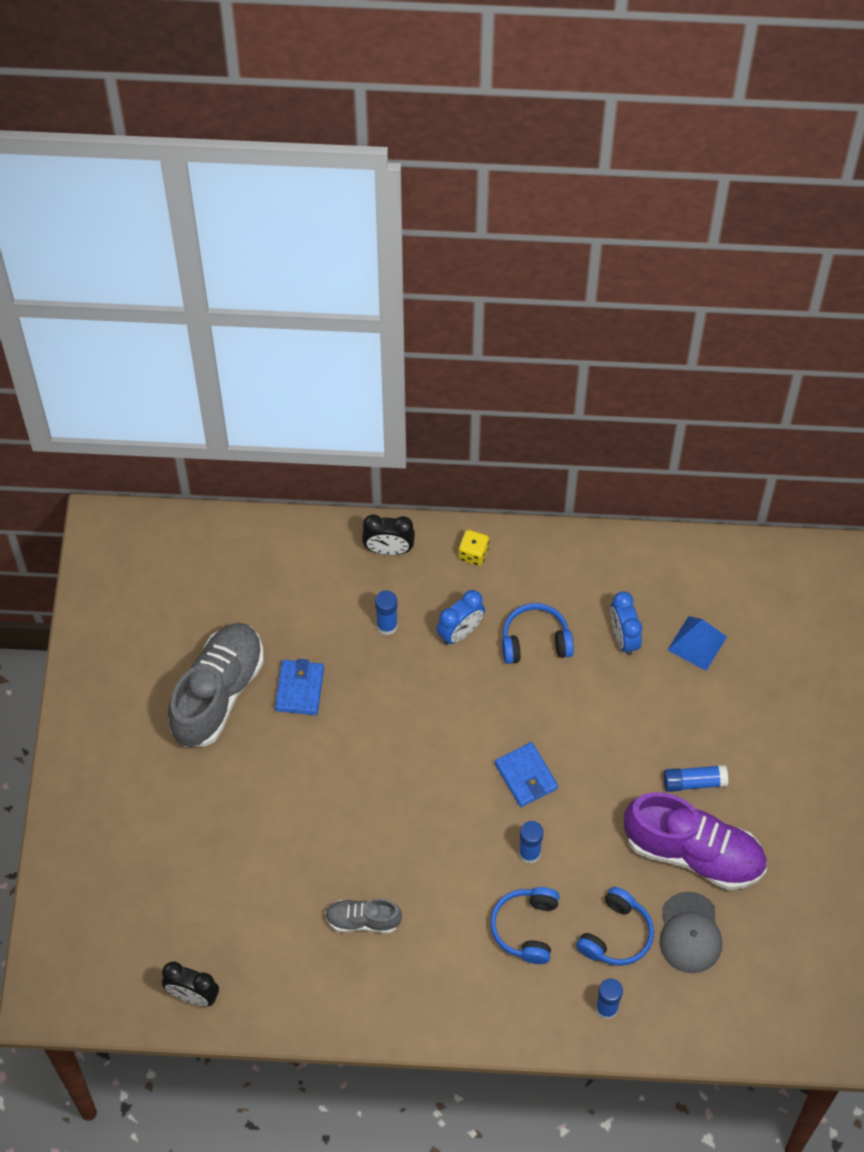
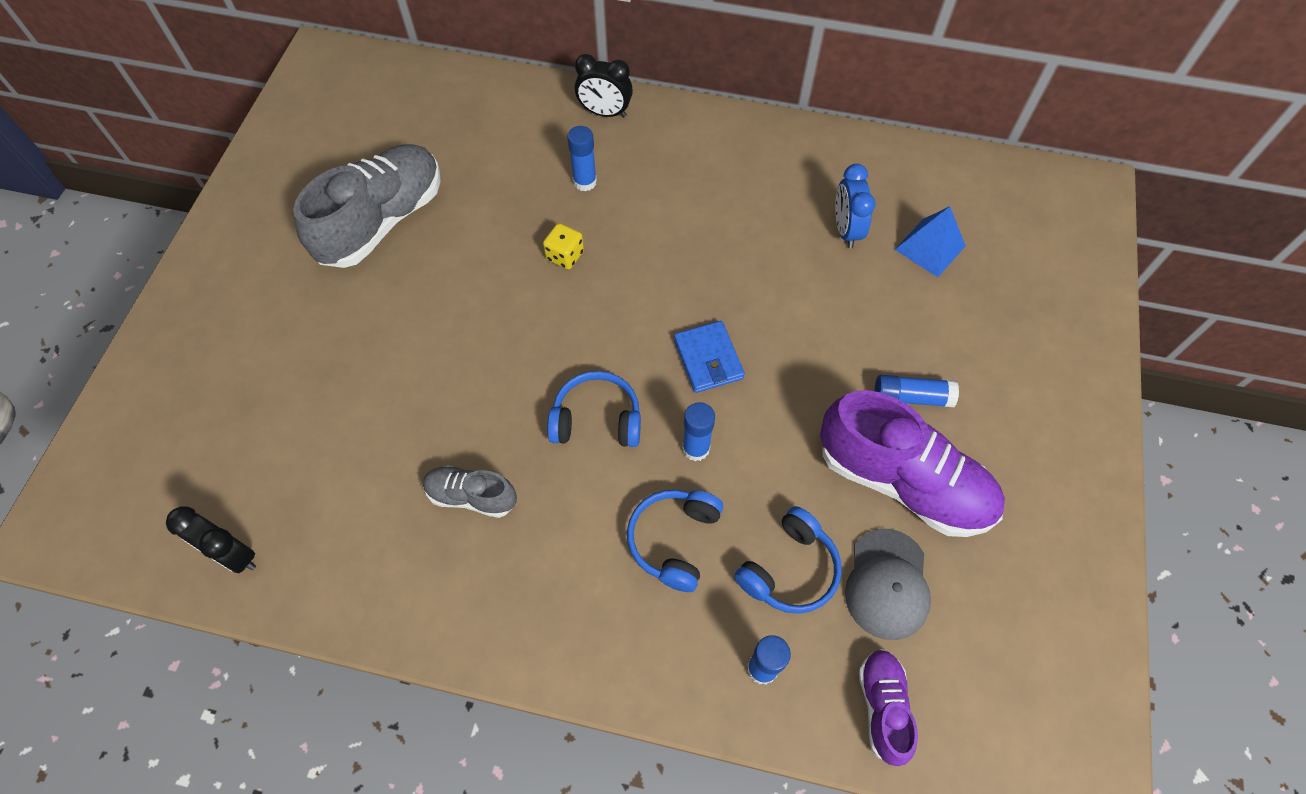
camera: 10 degrees right, 0 degrees up
(300, 689) = (473, 229): blue wallet -> none
(460, 632) = (663, 199): blue clock -> none
(473, 553) = (693, 128): yellow dice -> yellow dice (565, 256)
(535, 641) = (745, 219): blue headphones -> blue headphones (597, 419)
(695, 1020) = (882, 707): none -> purple shoe

